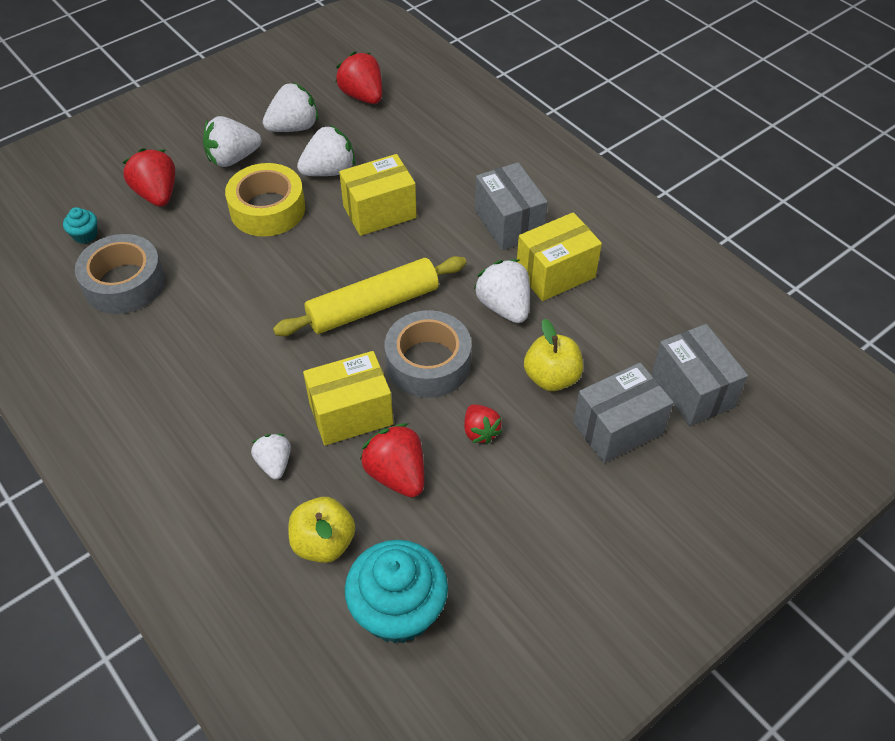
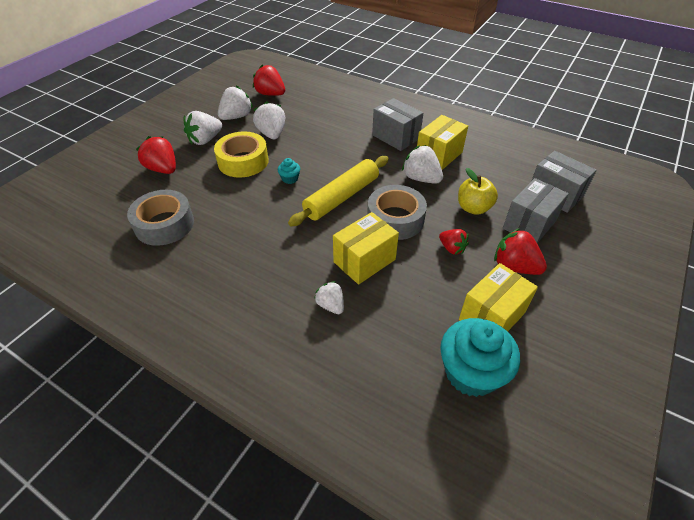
camera: 20 degrees left, 5 degrees down
(85, 235) = (122, 203): turquoise cupcake -> turquoise cupcake (290, 179)
(323, 543) = (394, 345): yellow apple -> none
(329, 171) = (272, 134): white strawberry -> white strawberry turned 60 degrees counterclockwise
(379, 212) = (315, 148): yellow box -> yellow box (491, 316)
(397, 474) = (416, 288): red strawberry -> red strawberry (514, 266)

